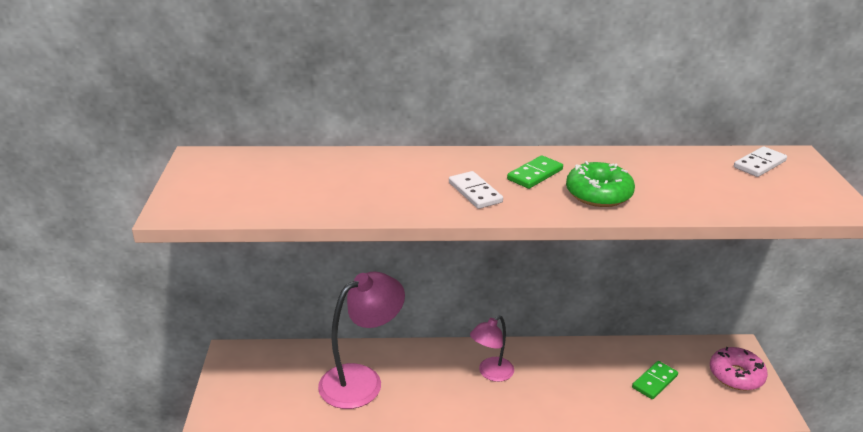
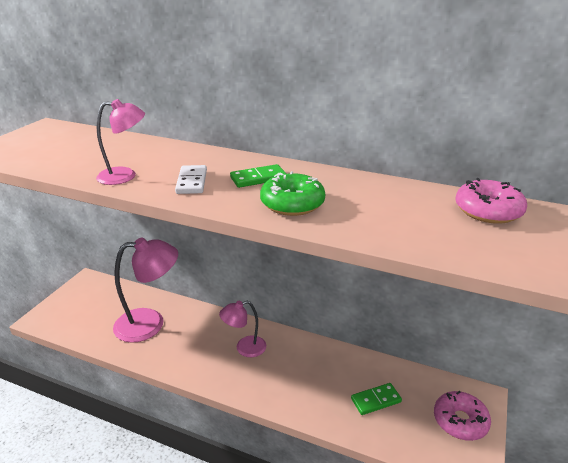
camera: 25 degrees right, 0 degrees up
(395, 201) = (125, 176): none -> pink lamp
(759, 164) = (488, 211): white domino -> pink donut

